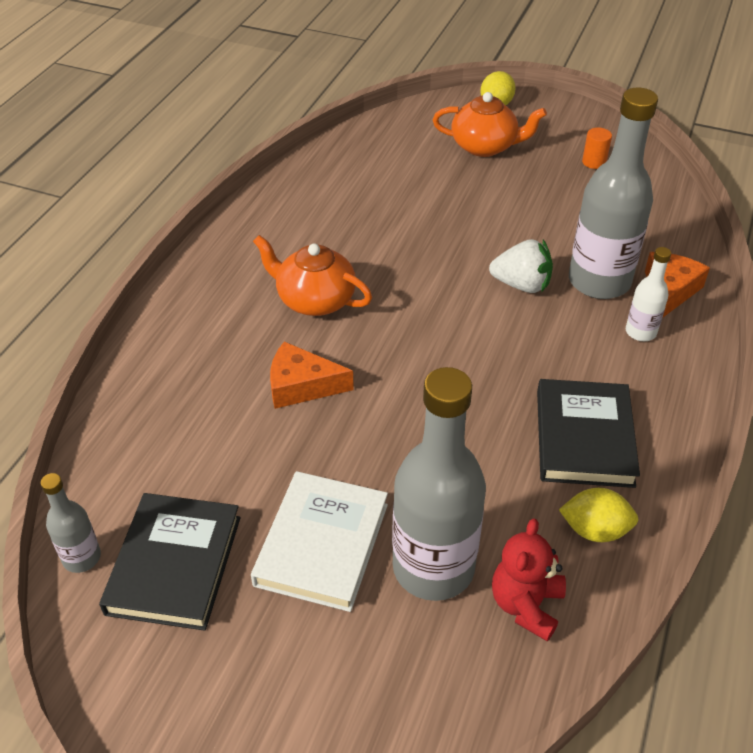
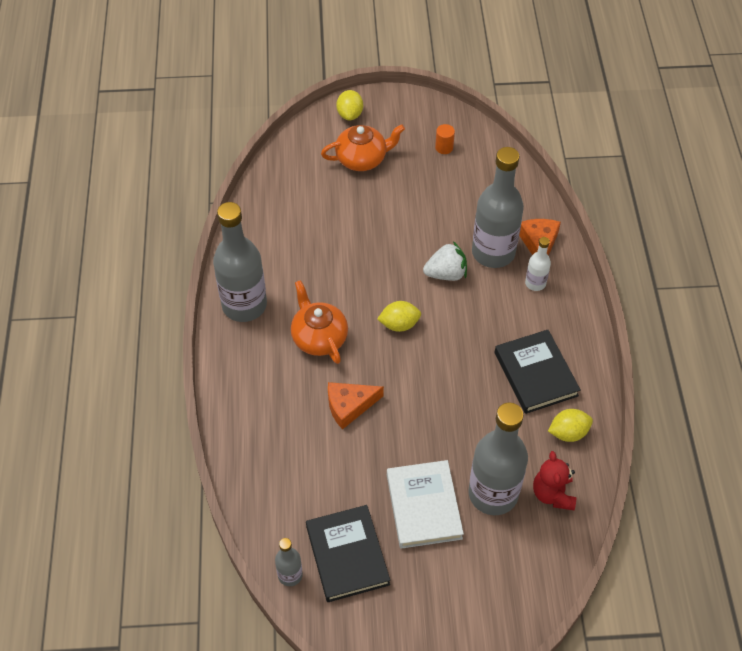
camera: 25 degrees left, 10 degrees up
(249, 240) = (244, 305): none -> grey bottle
(314, 300) = (319, 337): orange teapot -> orange teapot turned 60 degrees clockwise
(425, 319) = (399, 324): none -> yellow lemon

